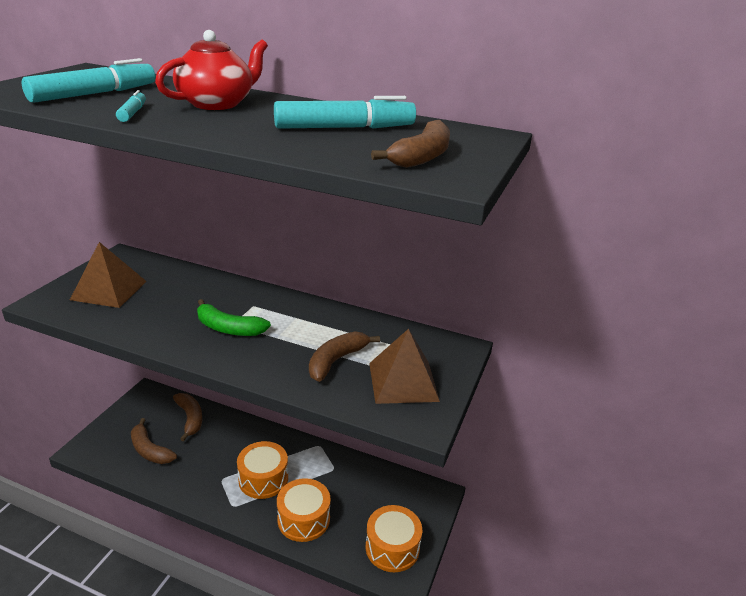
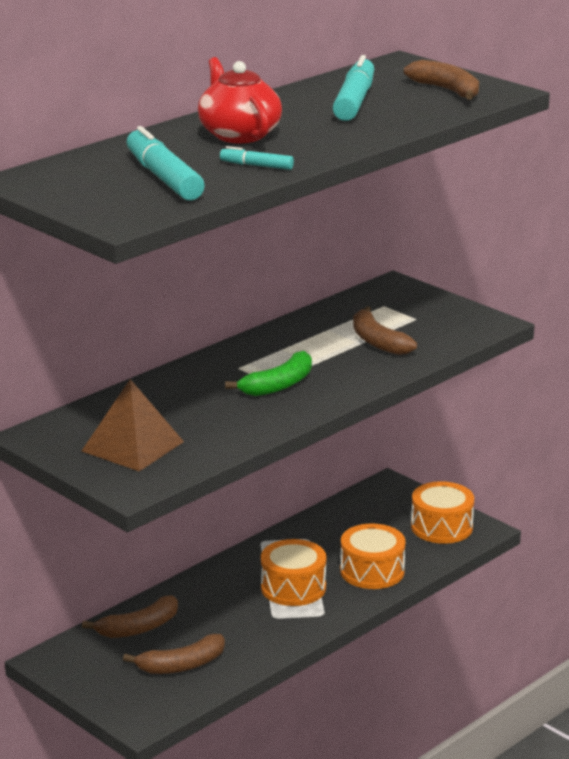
camera: 65 degrees left, 5 degrees down
(190, 418) = (139, 628): brown banana -> brown banana turned 150 degrees clockwise
(403, 381) = (430, 319): brown pyramid -> none

